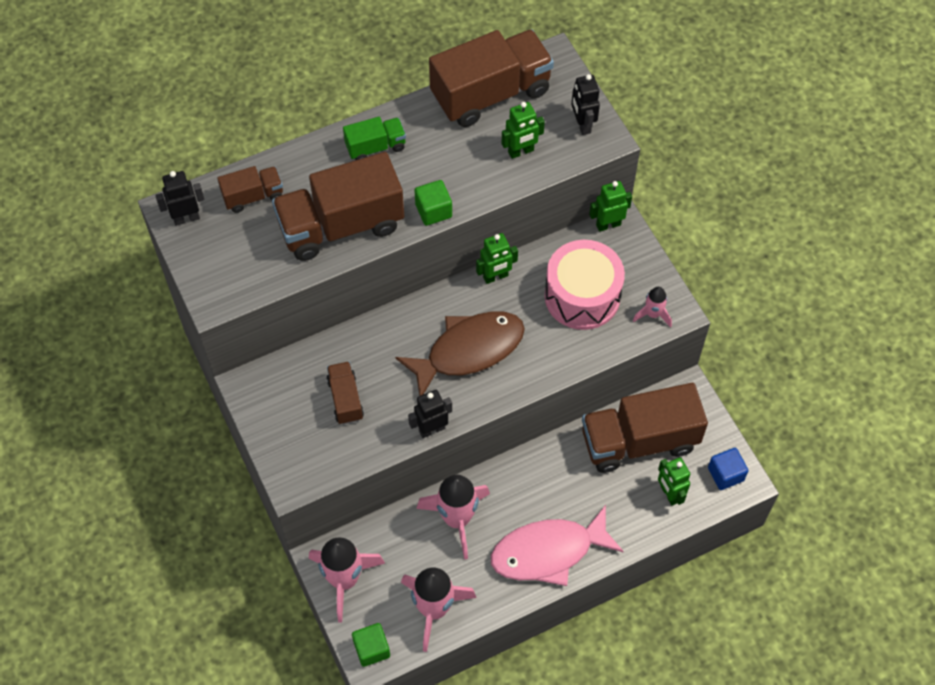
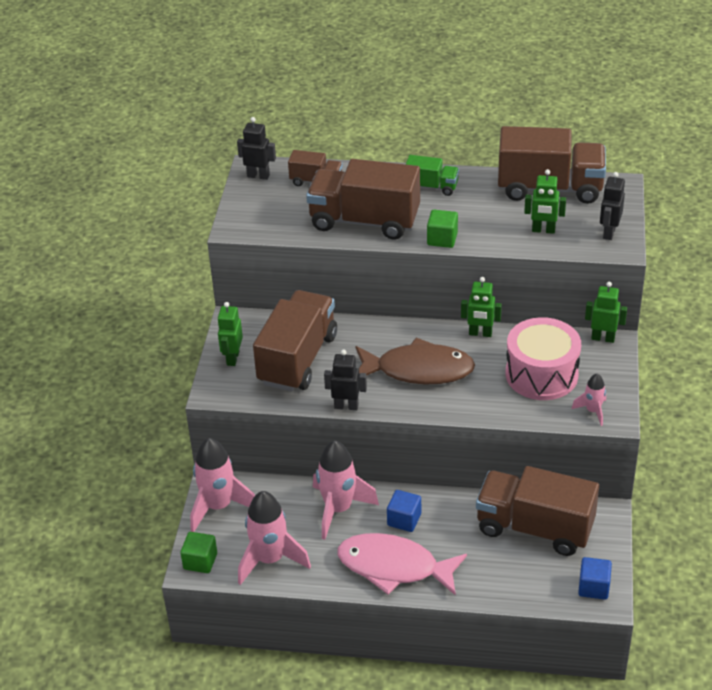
camera: 35 degrees right, 20 degrees down
(345, 399) = (297, 359): brown truck -> brown truck, size x2.02
(523, 496) = (404, 520): none -> blue cube
(669, 494) = (531, 577): green robot -> green robot (232, 358)

